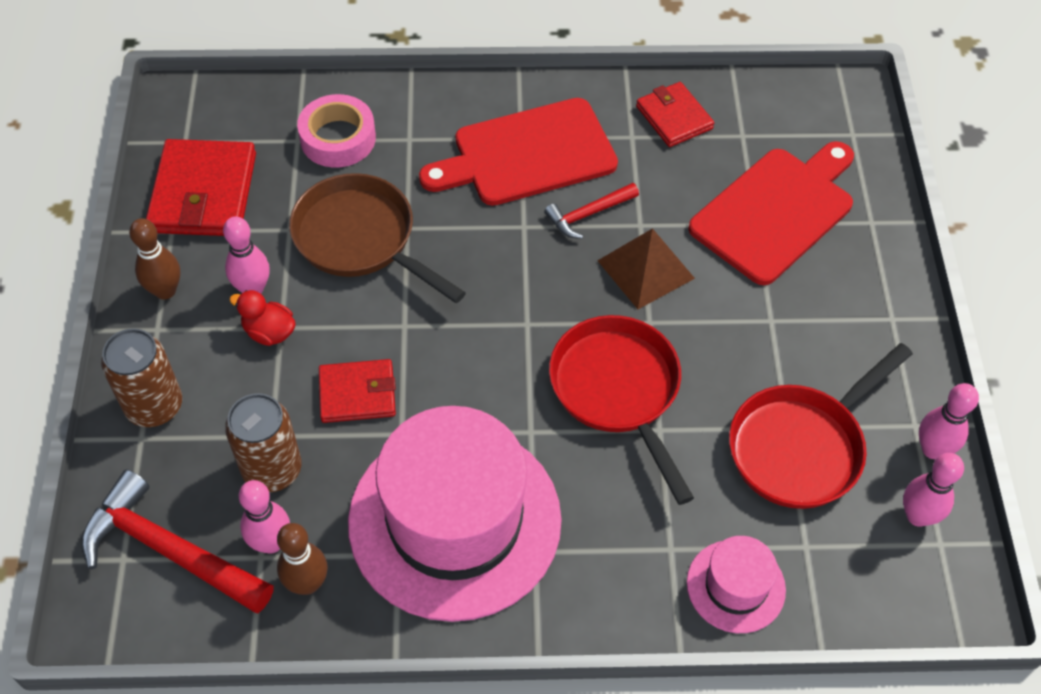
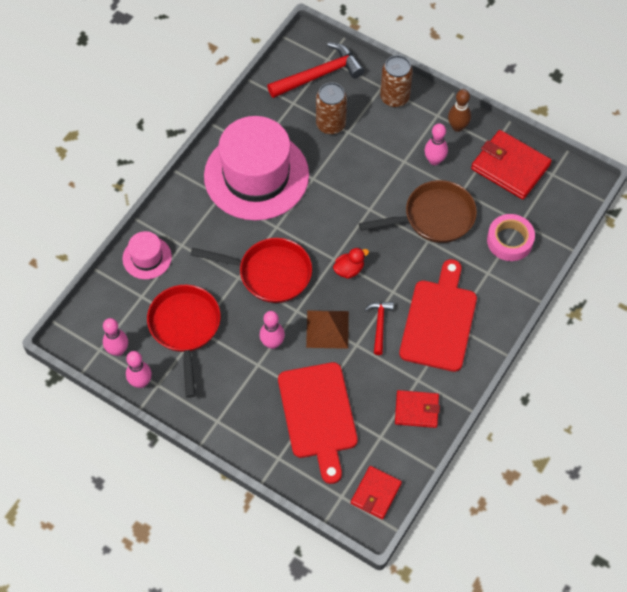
camera: 125 degrees right, 5 degrees up
(269, 332) = (404, 155): red duck -> red duck (349, 270)
(271, 542) = (296, 109): pink bowling pin -> pink bowling pin (272, 343)
(307, 583) = (269, 112): brown bowling pin -> none
(357, 394) = (345, 172): red wallet -> red wallet (376, 493)

